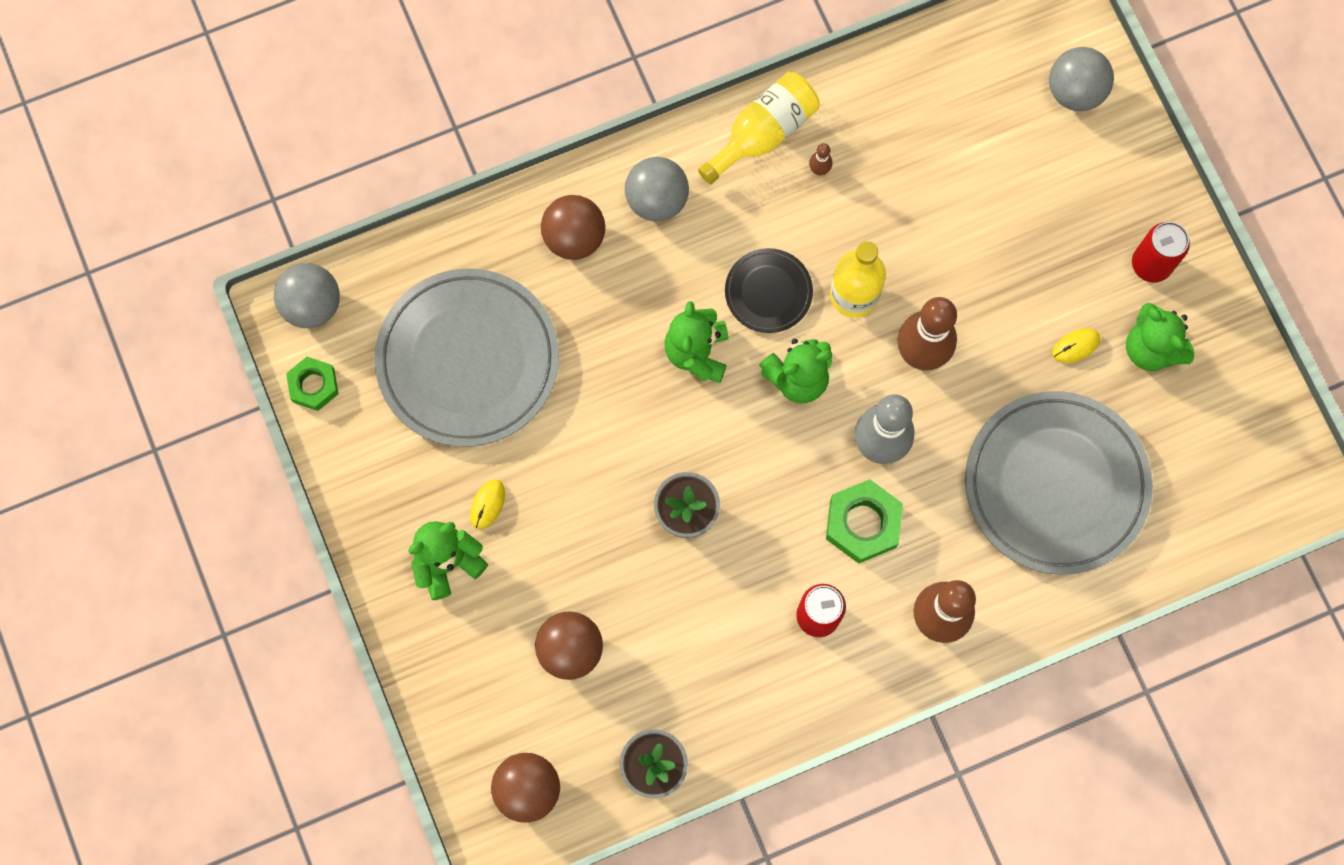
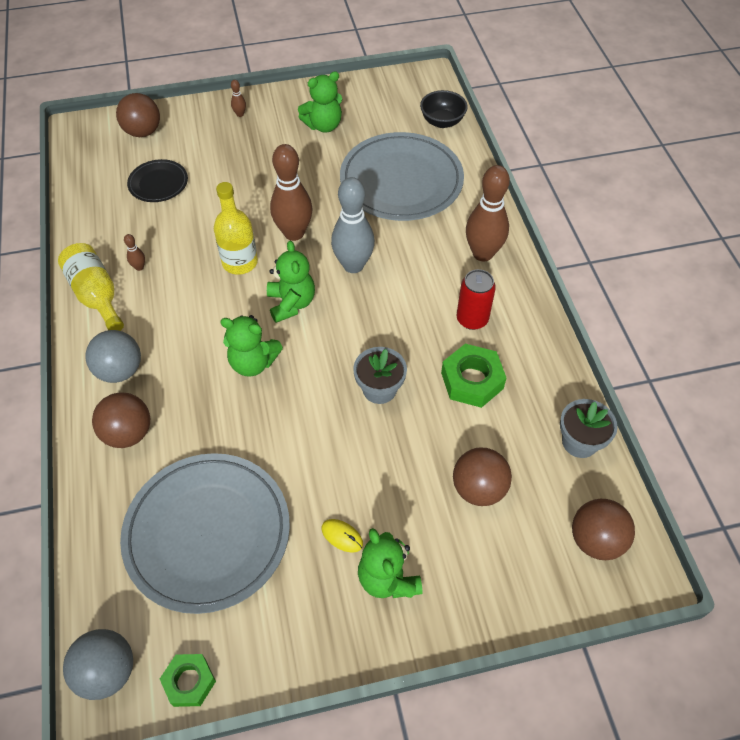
camera: 80 degrees left, 20 degrees down
(768, 292) = (220, 311): black plate -> black plate (158, 183)
(862, 523) = (408, 283): green nut -> green nut (472, 380)
(1075, 91) = (143, 132): grey ball -> brown ball
(1076, 346) = (312, 158): yellow mouse -> none
(1147, 218) = (240, 114): none -> brown bowling pin
(1151, 264) = (270, 117): red can -> none
(1204, 528) = (442, 122): none -> black bowl

